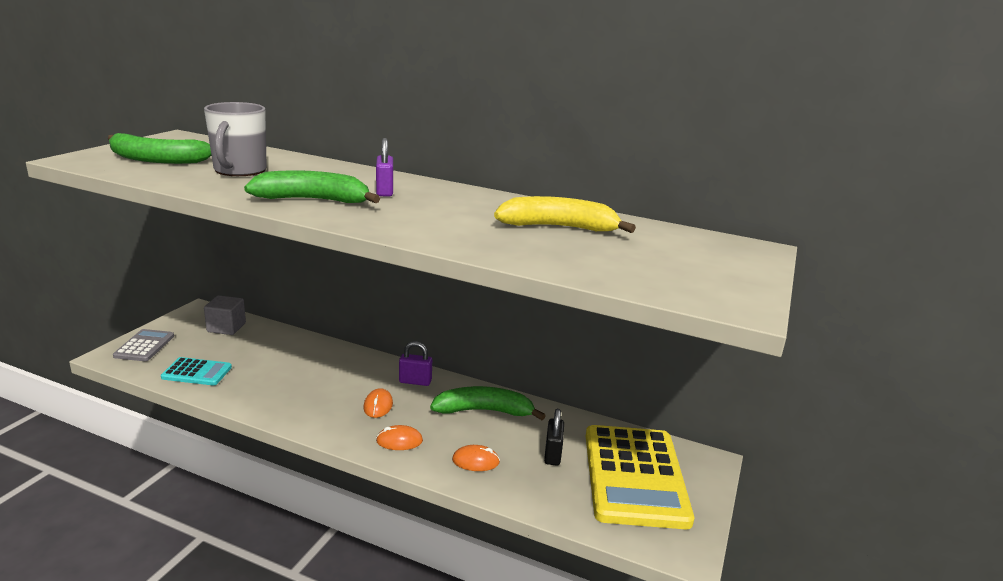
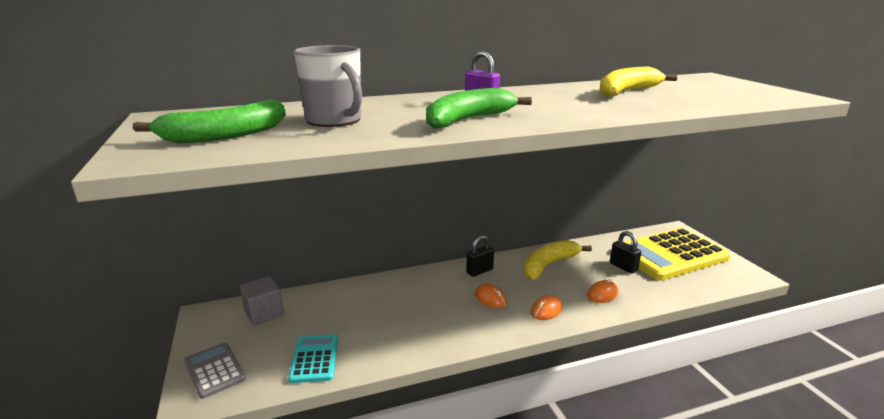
camera: 40 degrees left, 0 degrees up
(197, 372) = (314, 359): turquoise calculator -> turquoise calculator turned 60 degrees counterclockwise
(415, 381) = (479, 271): purple padlock -> black padlock
(484, 411) = (549, 265): green banana -> yellow banana
(635, 476) = (670, 255): yellow calculator -> yellow calculator turned 105 degrees clockwise

